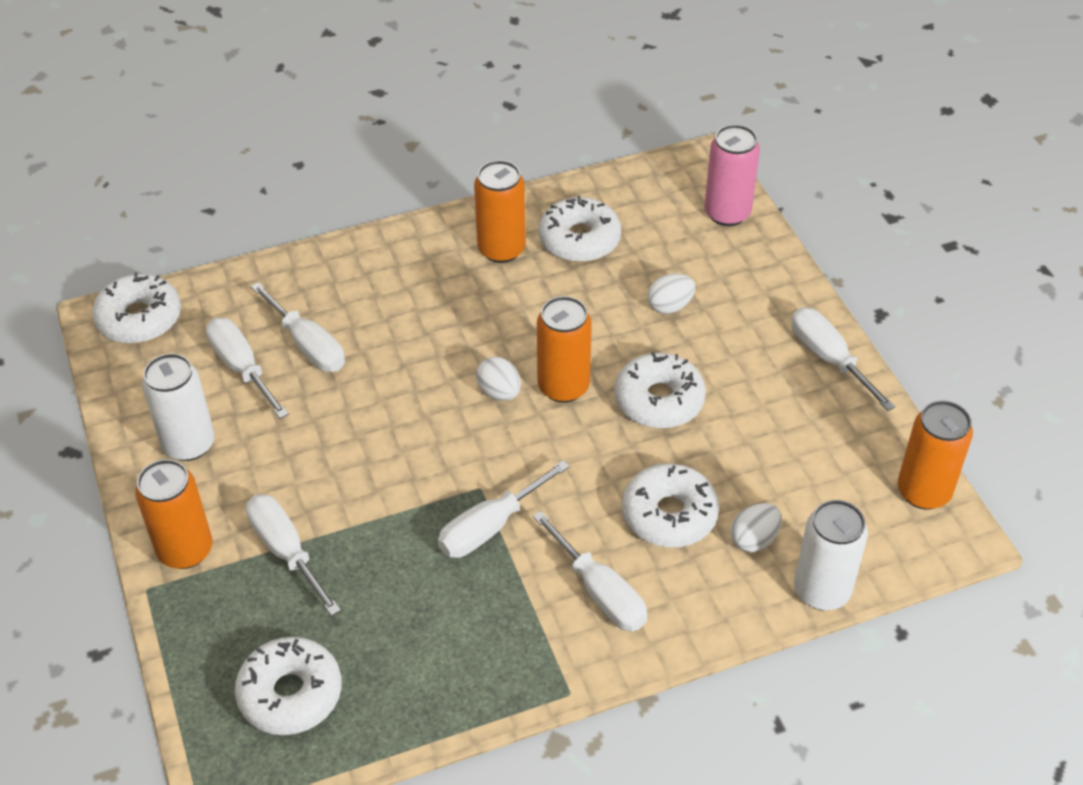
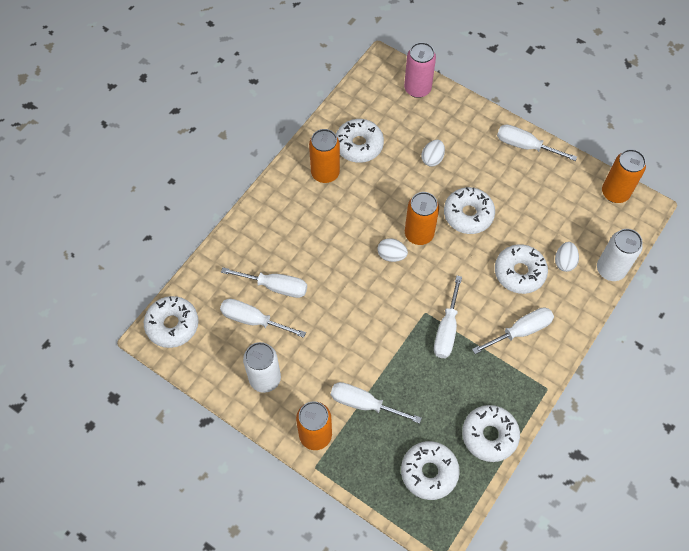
camera: 35 degrees left, 15 degrees up
(422, 701) = (489, 435): none -> white donut
(600, 592) = (521, 331): white screwdriver -> white screwdriver turned 45 degrees counterclockwise

